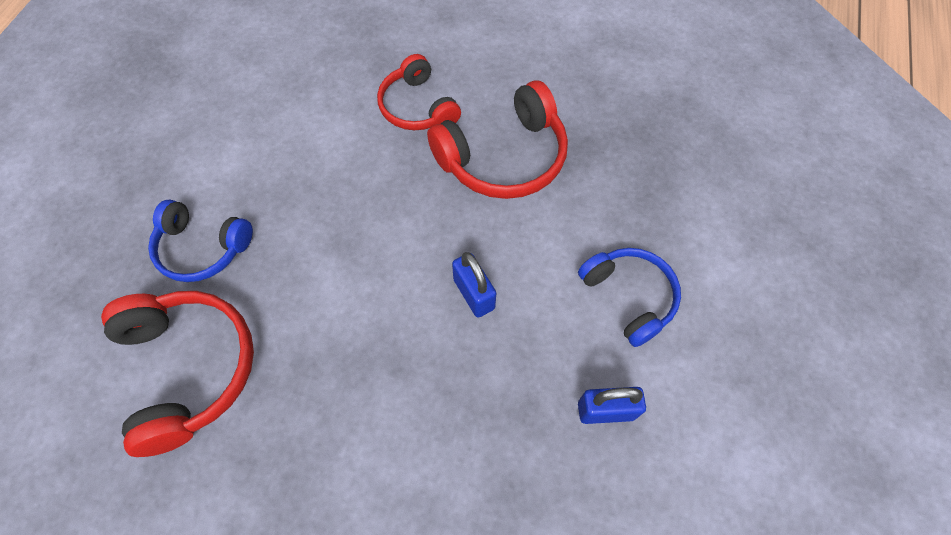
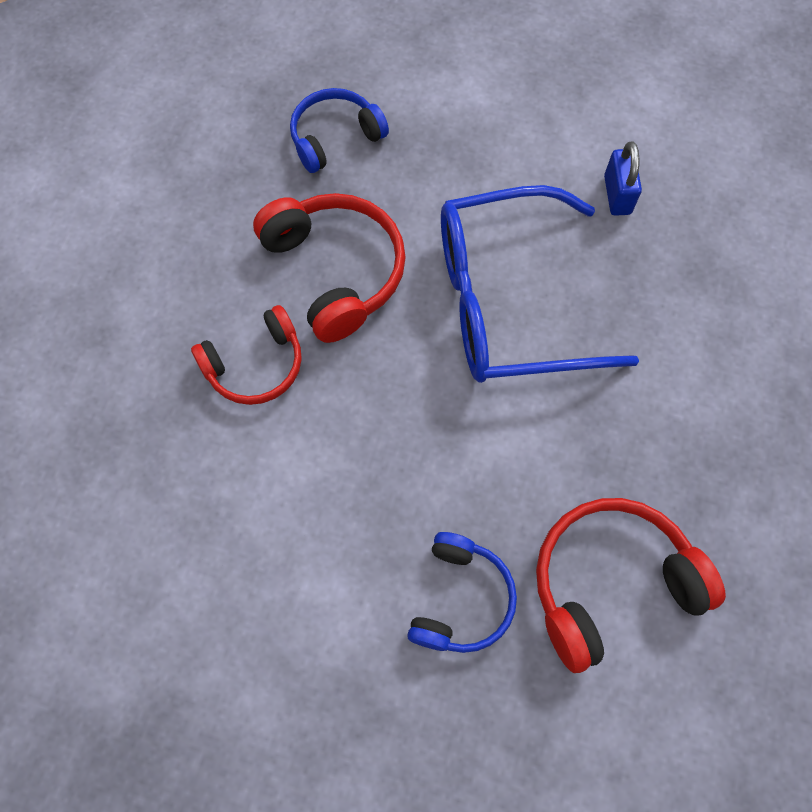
camera: 90 degrees left, 5 degrees up
(474, 294) = (508, 302): blue padlock -> blue glasses
(629, 297) = (504, 167): blue headphones -> blue headphones (335, 137)

